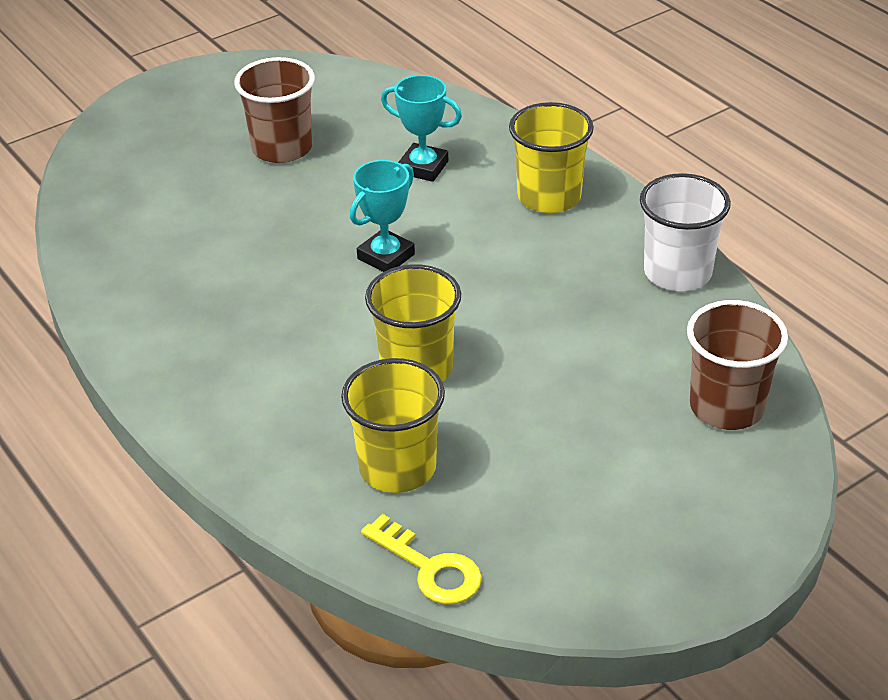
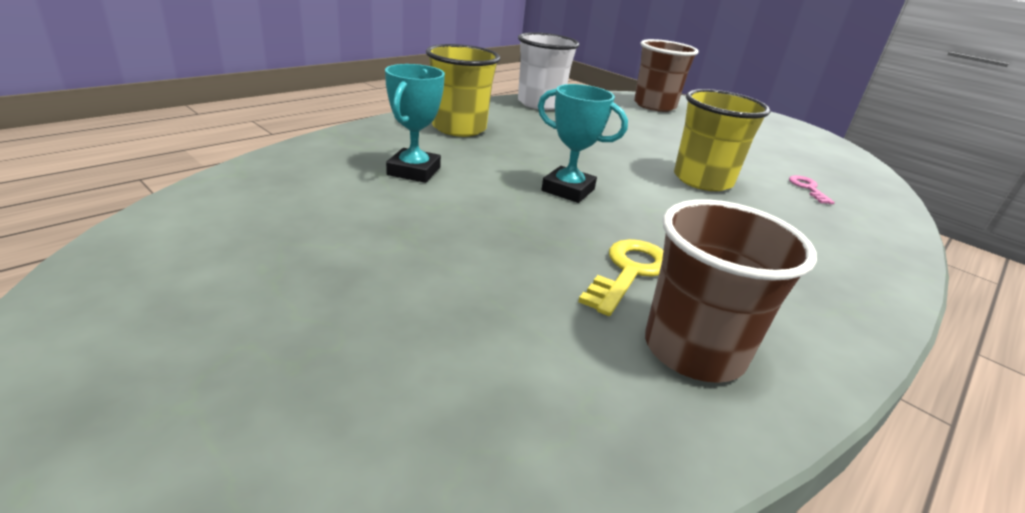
camera: 105 degrees left, 10 degrees down
(282, 148) = (363, 254): brown cup -> brown cup (694, 350)
(397, 467) = (808, 188): yellow cup -> pink key
(429, 568) = (873, 180): yellow key -> yellow key (629, 272)

